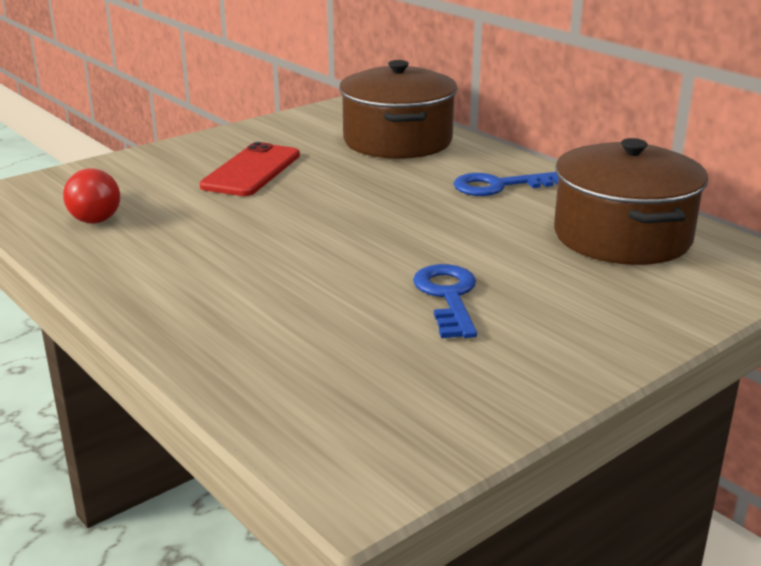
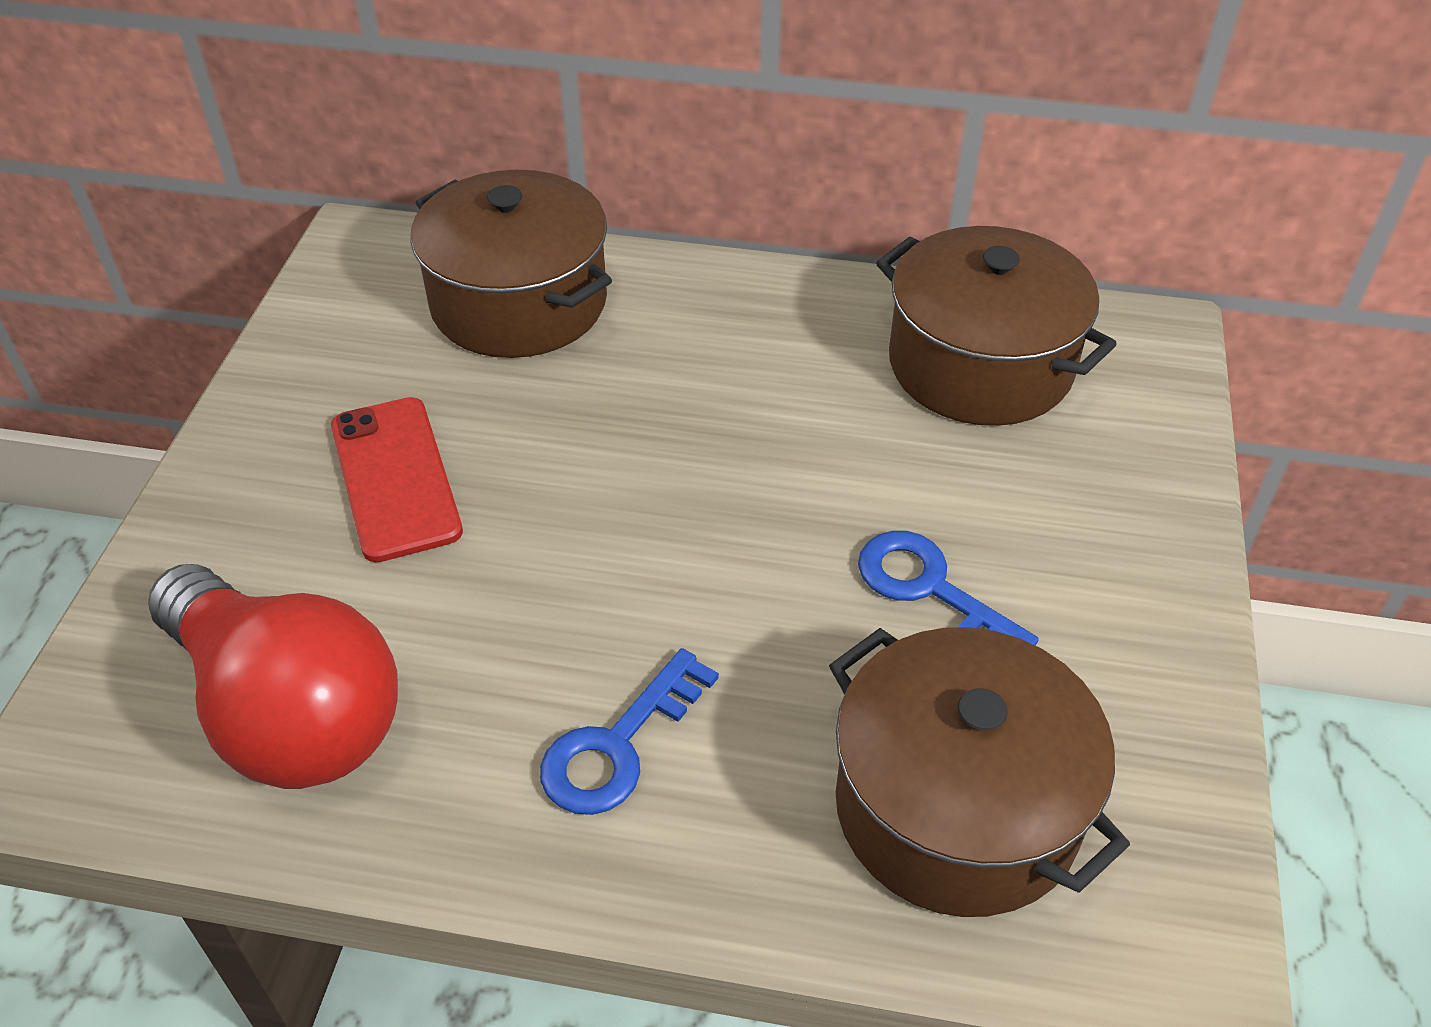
camera: 40 degrees left, 20 degrees up
(97, 214) = (287, 711): red light bulb -> red light bulb, size x1.90
(327, 370) = (957, 808): none -> brown pot
(499, 186) = (752, 337): blue key -> blue key (618, 745)

